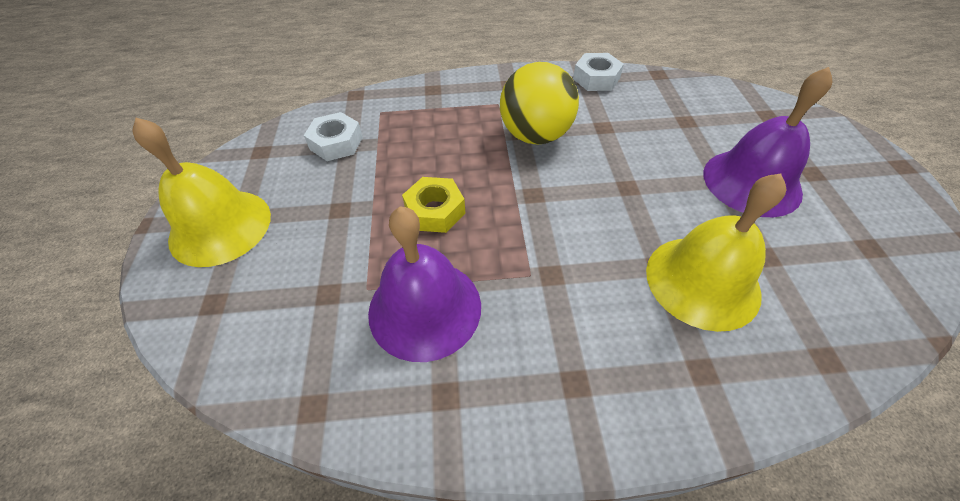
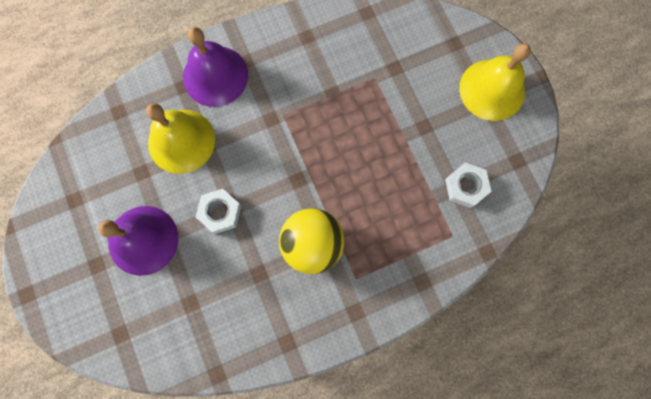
camera: 160 degrees right, 25 degrees up
(425, 308) = (336, 76): purple bell -> purple bell (215, 76)
(435, 211) = (360, 144): yellow nut -> none
(596, 78) = (276, 346): white nut -> white nut (220, 212)

